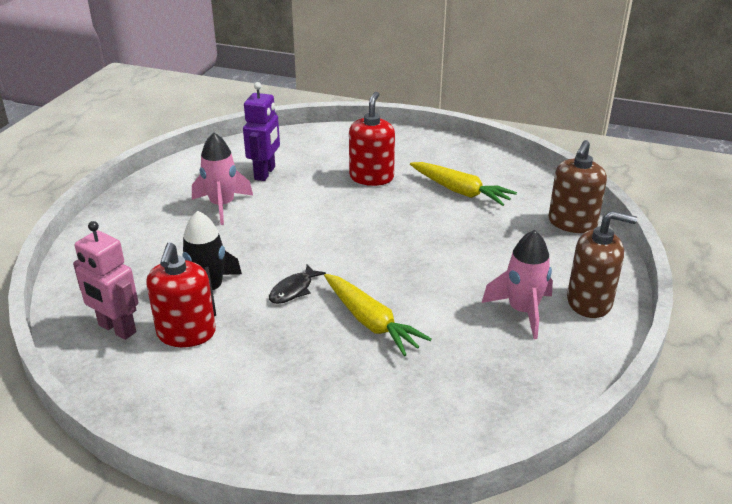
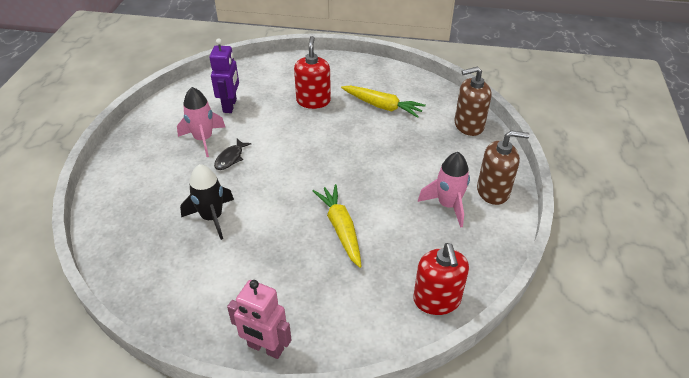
camera: 10 degrees left, 10 degrees up
(117, 329) = (148, 261): pink robot -> pink robot (265, 348)
(186, 333) = (204, 257): red soap dispenser -> red soap dispenser (437, 300)
(293, 290) = (277, 208): black fish -> black fish (230, 158)
(370, 322) = (341, 229): yellow carrot -> yellow carrot turned 150 degrees counterclockwise
(572, 223) = (468, 125): brown soap dispenser -> brown soap dispenser turned 60 degrees clockwise

